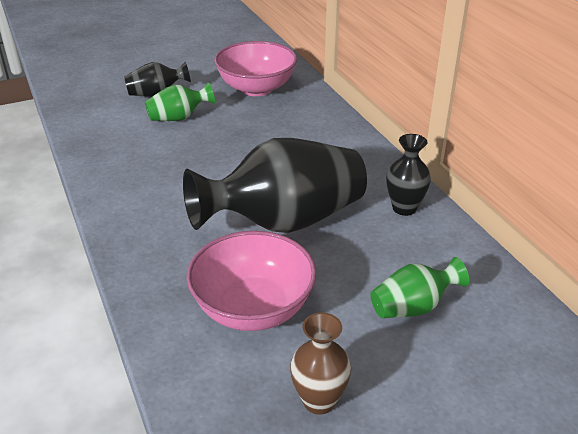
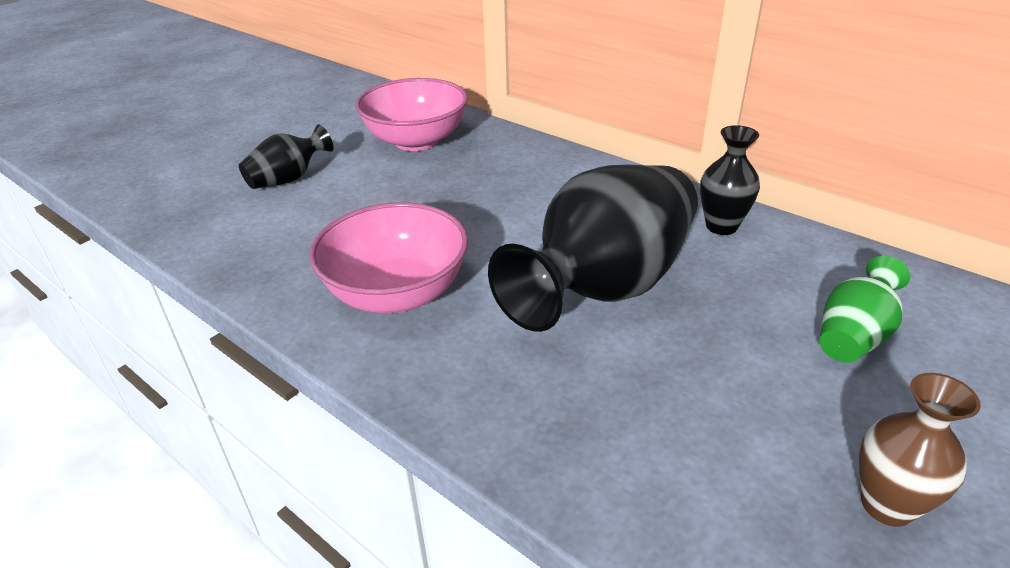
camera: 25 degrees left, 0 degrees up
(178, 118) = (346, 200): green vase -> none
(253, 308) = (681, 413): pink bowl -> pink bowl (397, 293)

